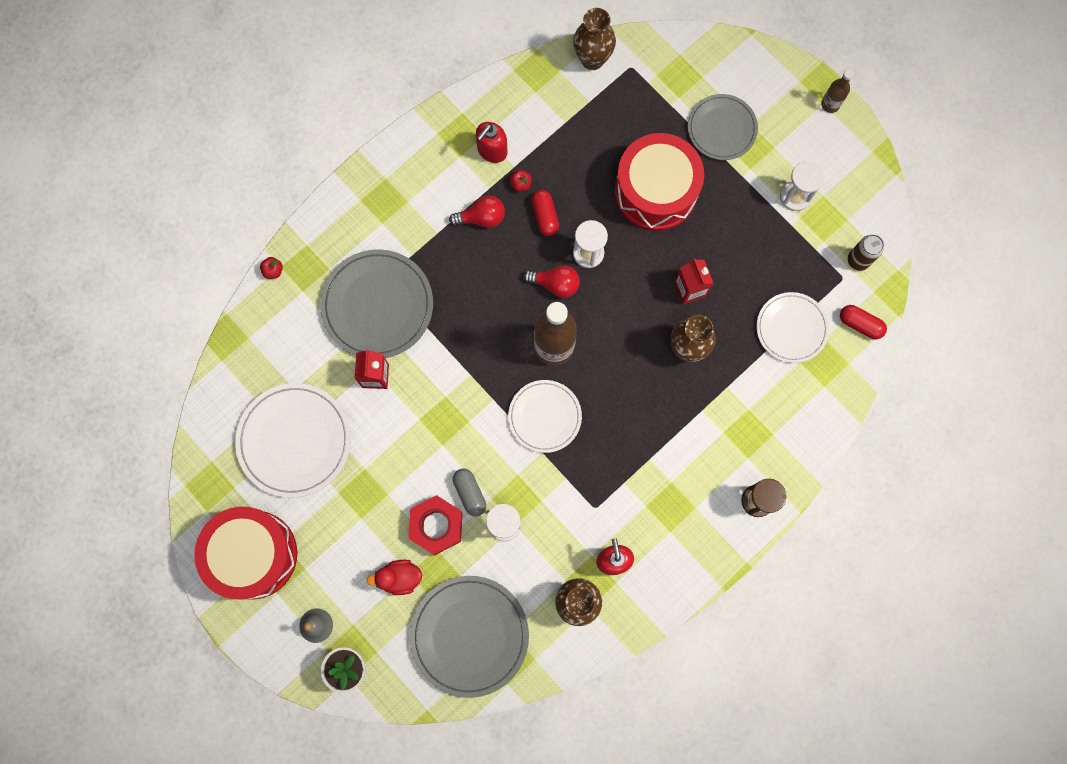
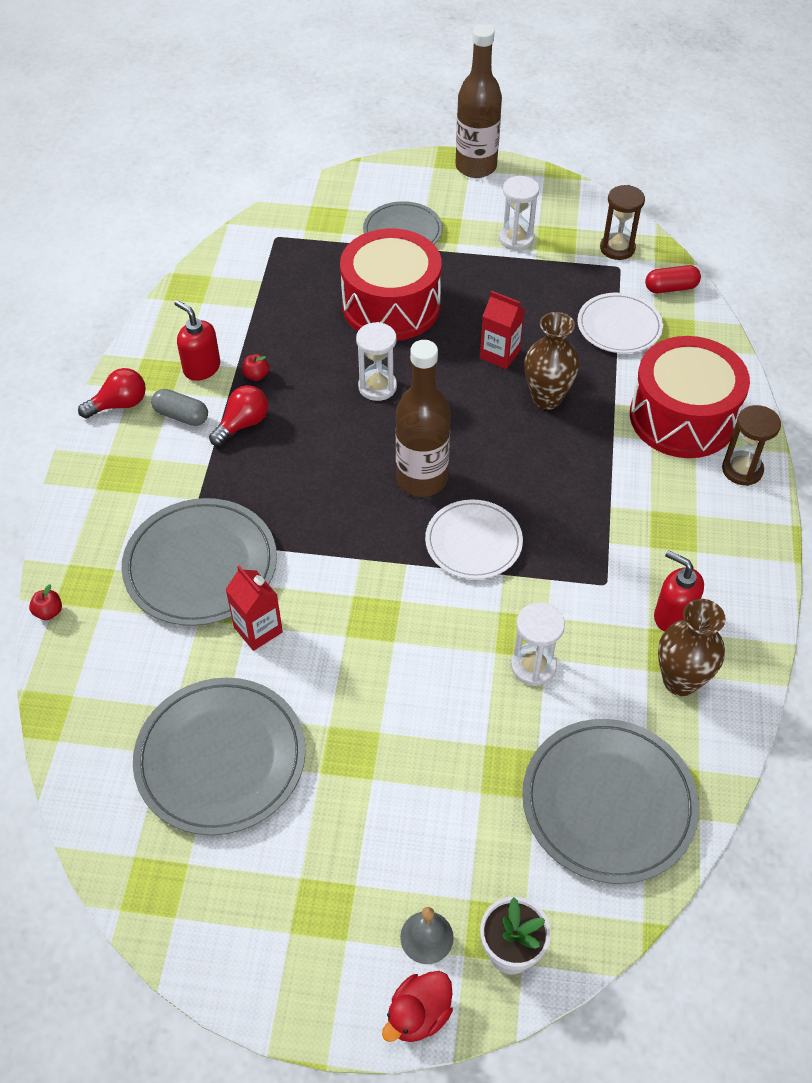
camera: 40 degrees left, 25 degrees down
(253, 554) = (277, 919): red drum -> red drum (682, 417)
(294, 441) = (220, 758): white plate -> grey plate
(399, 578) = (474, 805): red duck -> red duck (418, 1015)
(436, 525) = (463, 722): red nut -> none
(470, 493) = (467, 664): grey capsule -> grey capsule (181, 416)
(492, 150) = (201, 368): red soap dispenser -> red soap dispenser turned 135 degrees clockwise
(545, 216) = (305, 385): red capsule -> none
(555, 284) = (370, 429): red light bulb -> red light bulb (119, 404)
(592, 59) = (234, 251): brown vase -> none
(830, 104) = (476, 167): brown bottle -> brown bottle, size x2.00
(858, 260) = (617, 248): brown can -> brown hourglass

